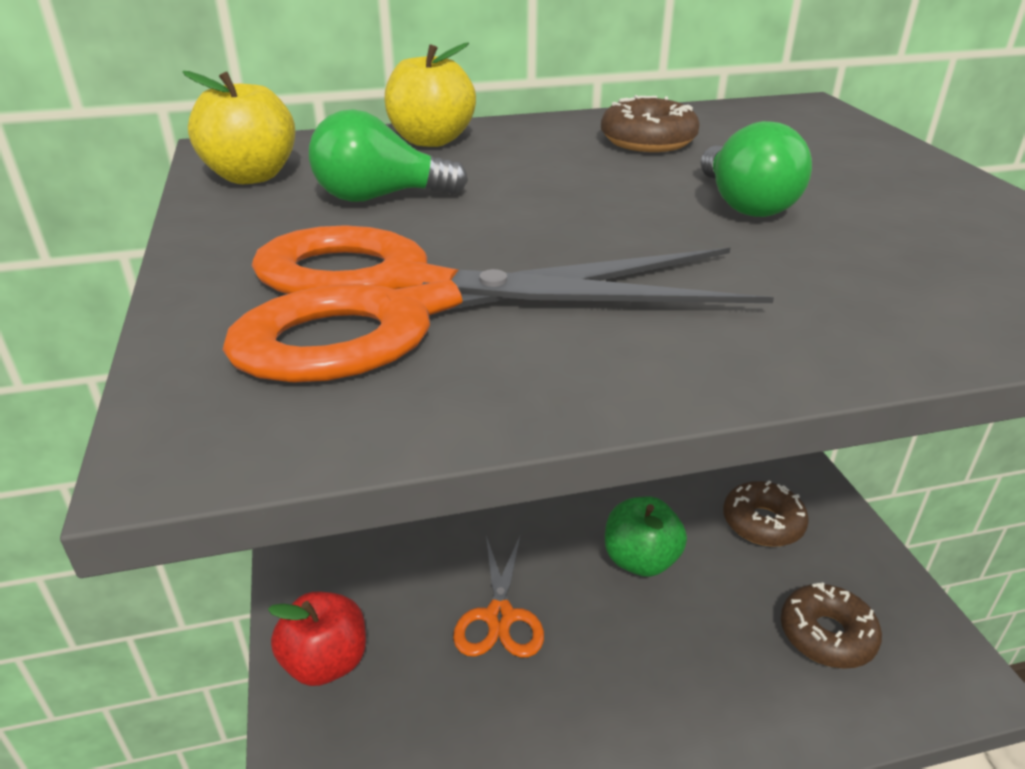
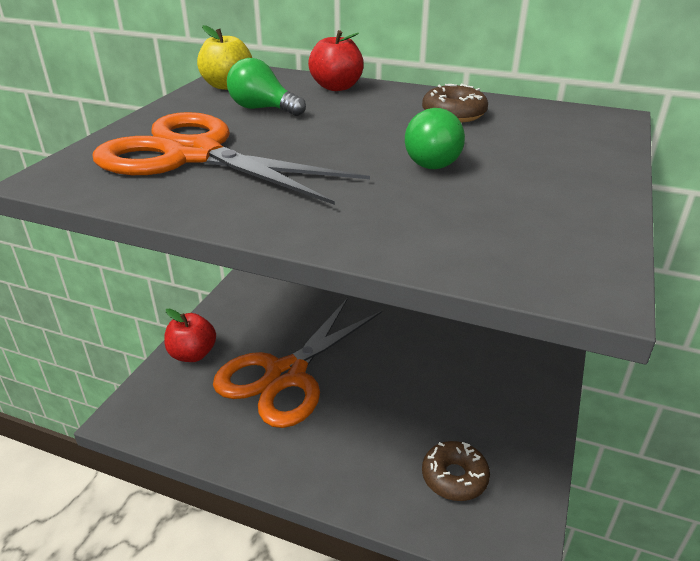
camera: 35 degrees right, 0 degrees up
(431, 140) = (336, 87): yellow apple -> red apple
(499, 617) = (286, 375): orange scissors -> orange scissors, size x2.06
(640, 560) = (387, 386): green apple -> none
(762, 523) = (485, 403): brown donut -> none

